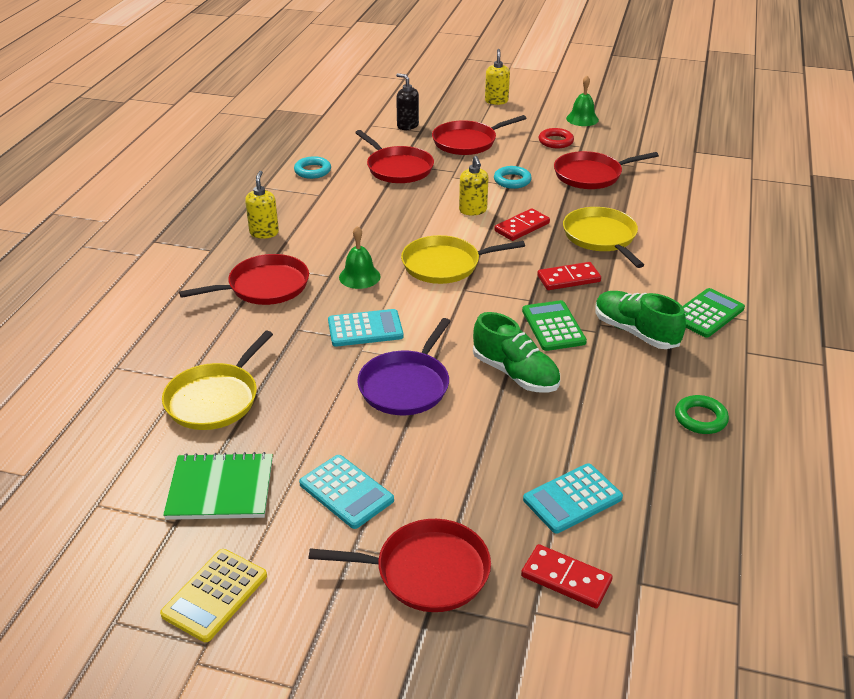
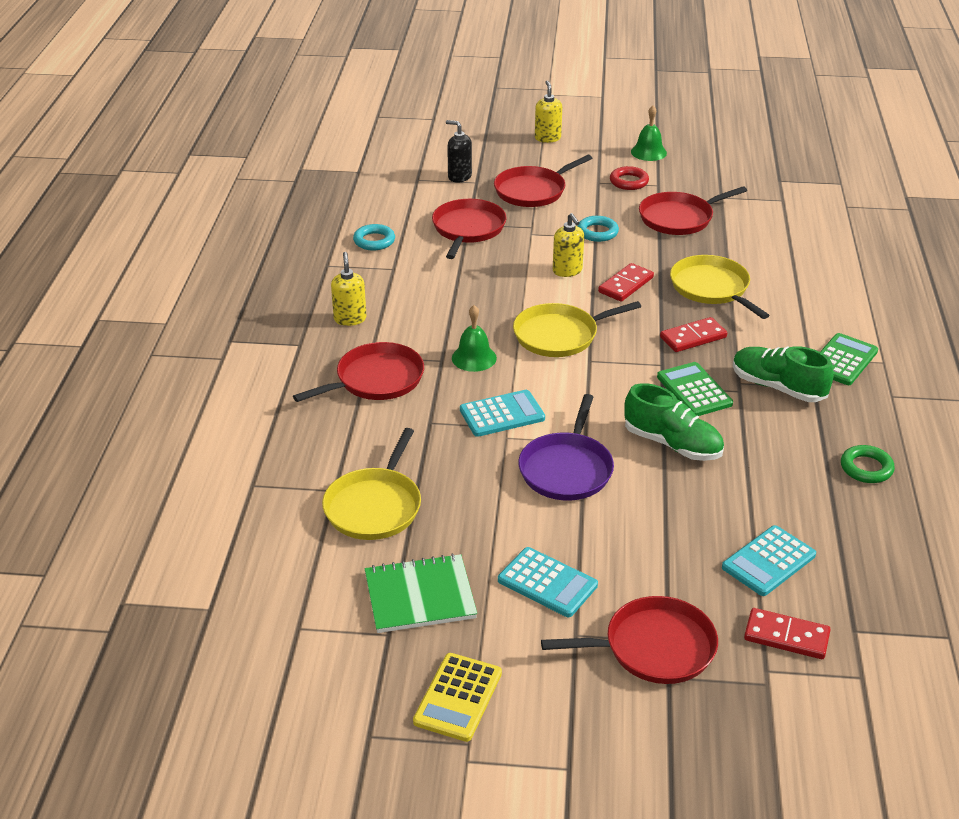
camera: 10 degrees left, 0 degrees up
(398, 168) = (468, 229): red pan -> red pan turned 120 degrees counterclockwise

